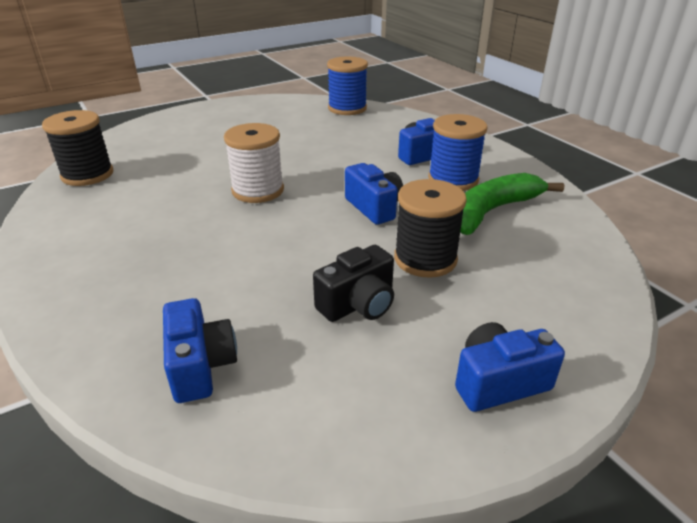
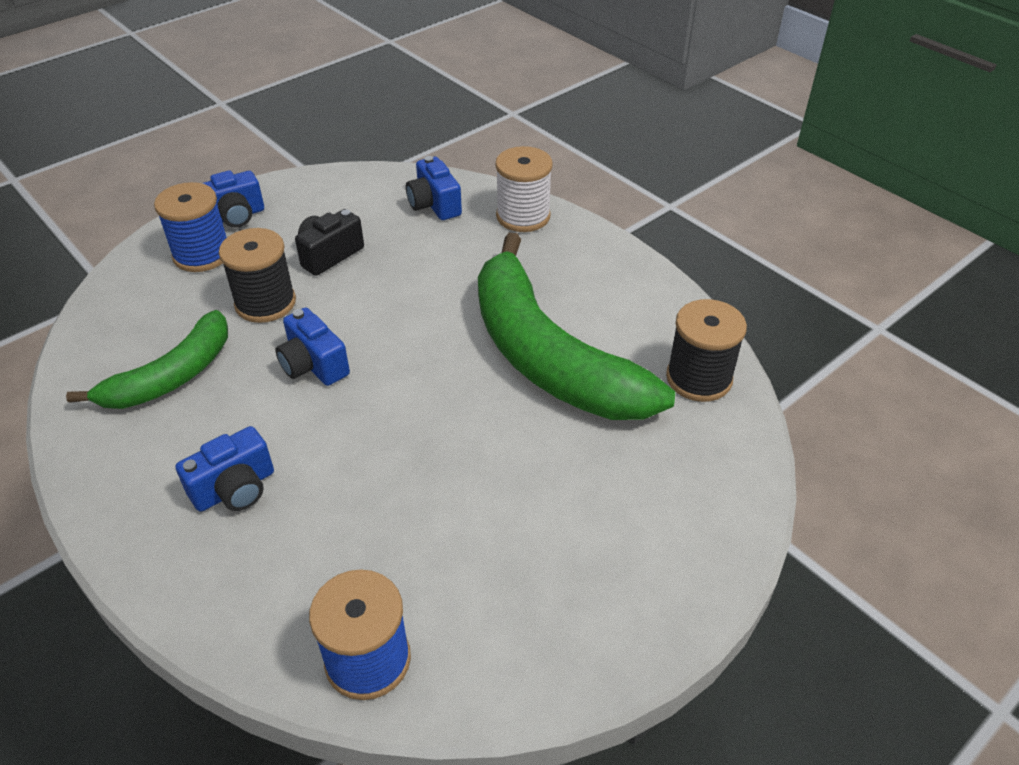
camera: 170 degrees right, 10 degrees up
(183, 196) = (548, 356): none -> green banana
(258, 190) = (462, 376): white spool -> white spool (523, 216)
(453, 179) = (202, 432): blue spool -> blue spool (202, 254)

